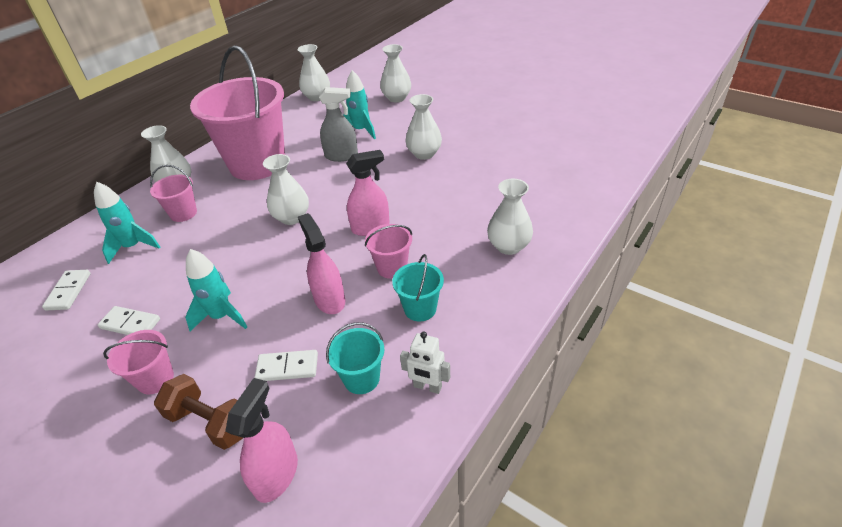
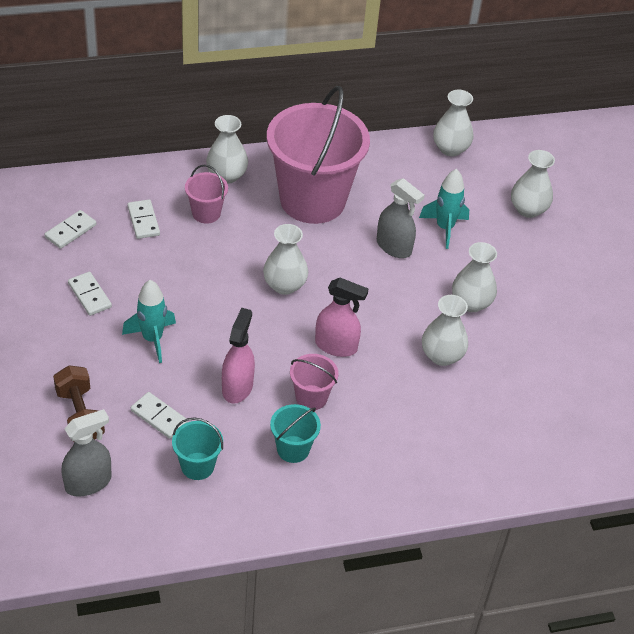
camera: 35 degrees right, 5 degrees up
(133, 247) = (143, 221): turquoise rocket -> white domino
(155, 379) = (72, 355): pink bucket -> none
(276, 474) = (88, 482): pink spray bottle -> grey spray bottle
(427, 387) = (233, 509): white robot -> none
(508, 246) = (425, 455): white vase -> white vase (442, 355)

